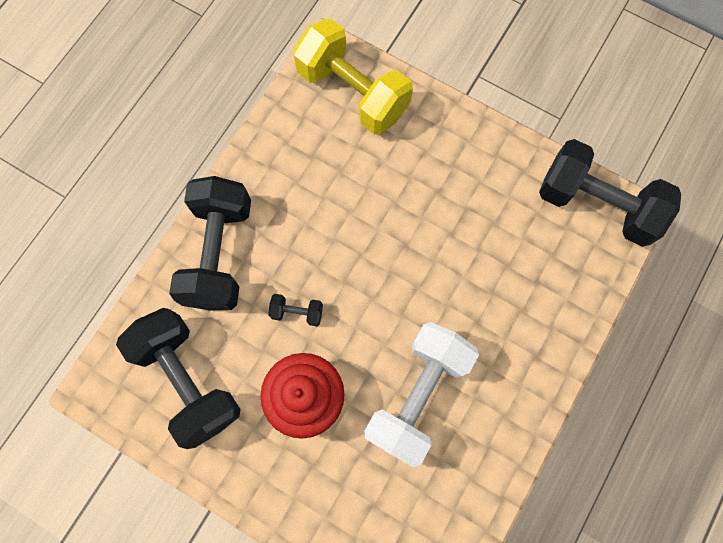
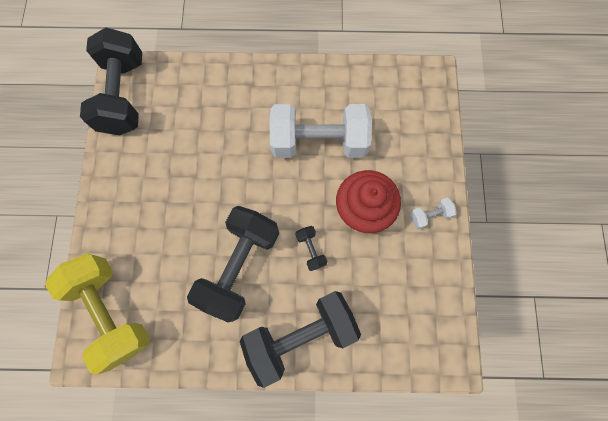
camera: 120 degrees left, 0 degrees up
(188, 379) = (402, 297): black dumbbell -> black dumbbell (240, 266)
(253, 470) = (429, 215): none -> white dumbbell
(353, 92) = (111, 311): yellow dumbbell -> yellow dumbbell turned 45 degrees counterclockwise

